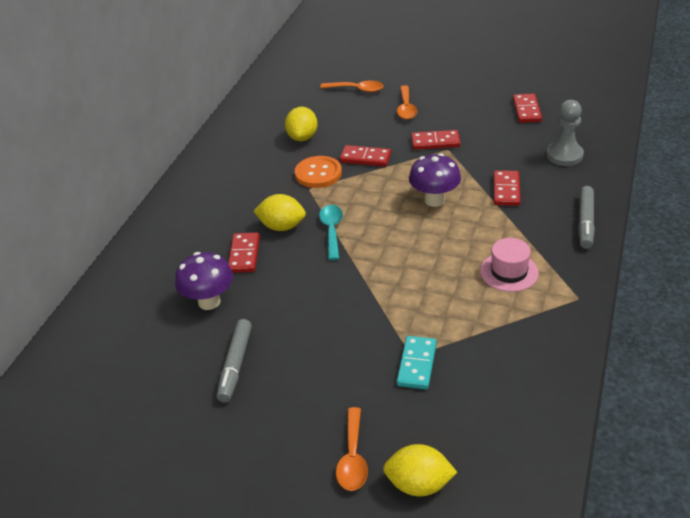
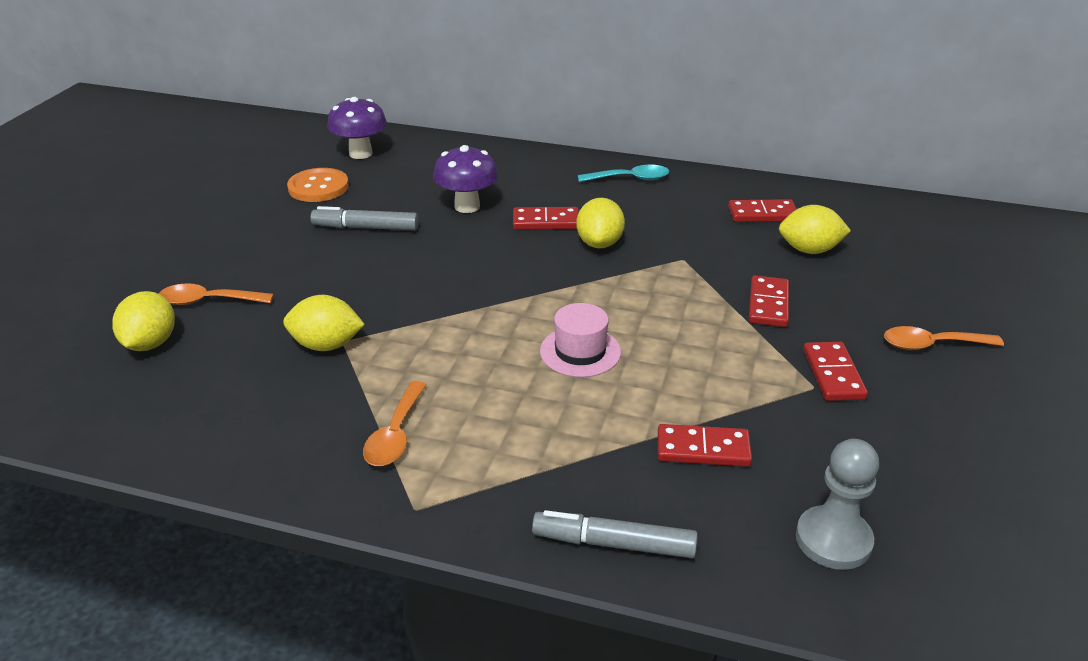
camera: 85 degrees right, 5 degrees down
(318, 173) = (720, 265): orange button -> orange button (318, 187)
(332, 230) = (591, 279): turquoise spoon -> turquoise spoon (630, 179)
(356, 89) = (969, 294): orange spoon -> orange spoon (395, 434)
(417, 364) = (326, 345): turquoise domino -> yellow lemon
(434, 200) = (666, 368): purple mushroom -> purple mushroom (360, 153)
(509, 272) = (488, 436): pink hat -> pink hat (580, 351)
(526, 110) = (989, 499): red domino -> red domino (762, 214)

